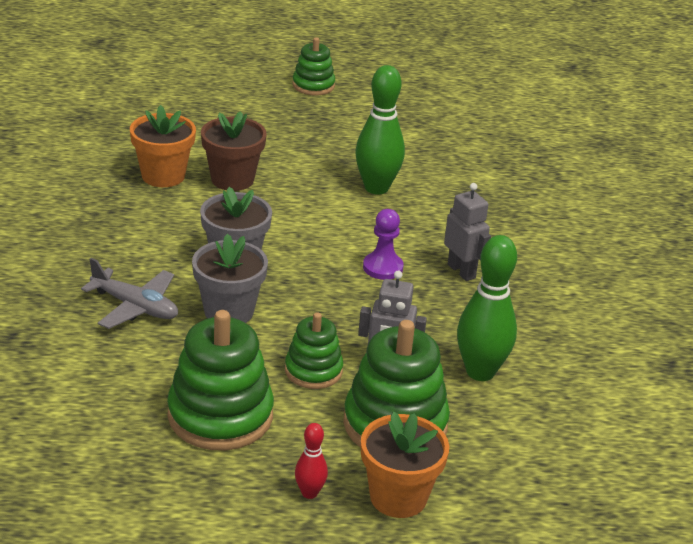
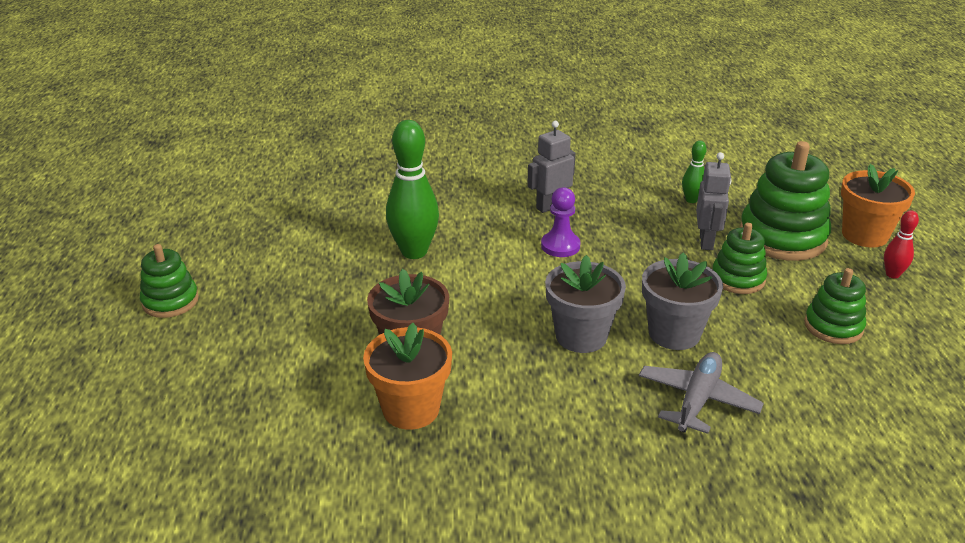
camera: 90 degrees left, 0 degrees up
(220, 415) = (833, 326): green stacking toy -> green stacking toy, size x0.58
(480, 372) = (691, 200): green bowling pin -> green bowling pin, size x0.50

